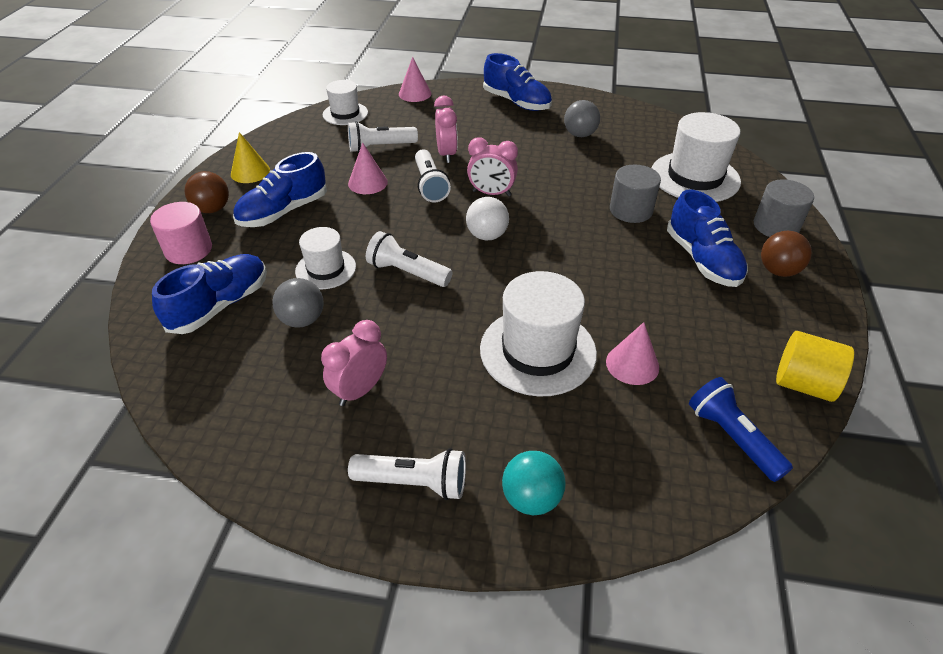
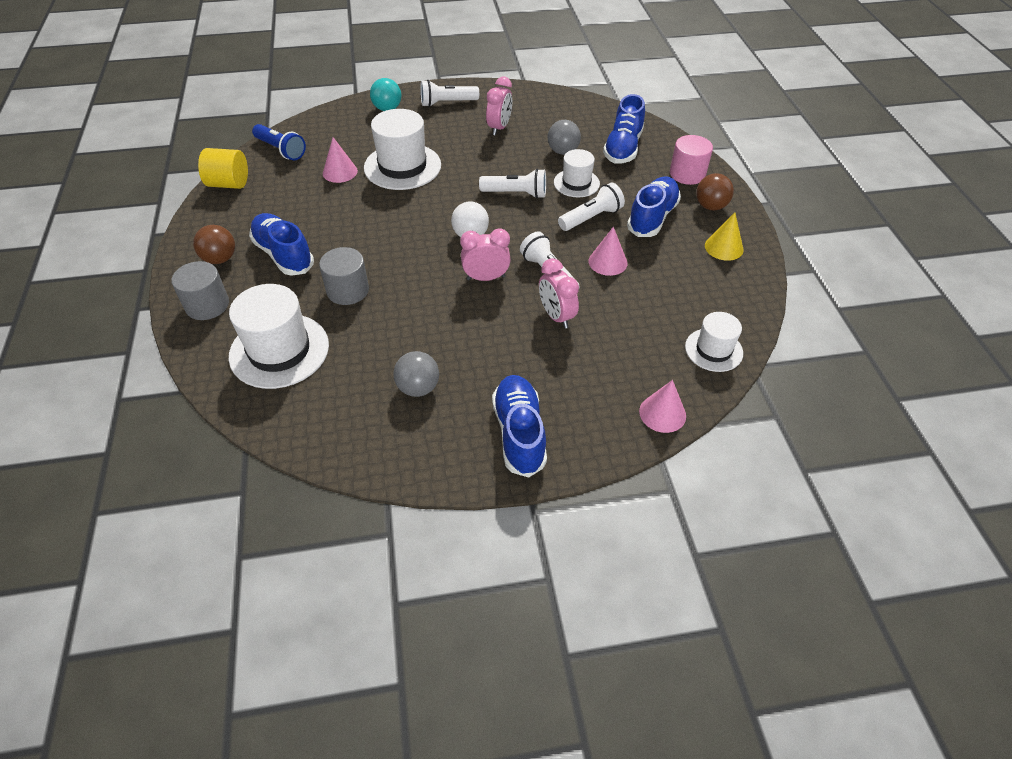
camera: 160 degrees right, 5 degrees up
(380, 147) = (631, 308): white flashlight -> white flashlight (591, 218)
(516, 102) = (519, 433): blue shoe -> blue shoe turned 60 degrees clockwise

